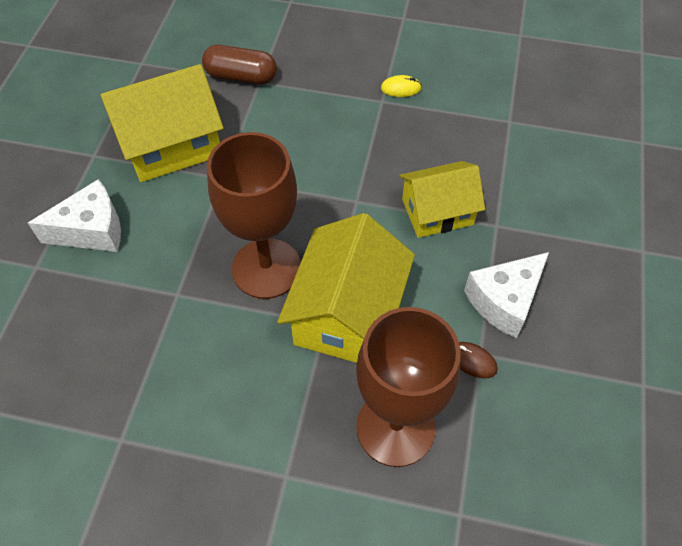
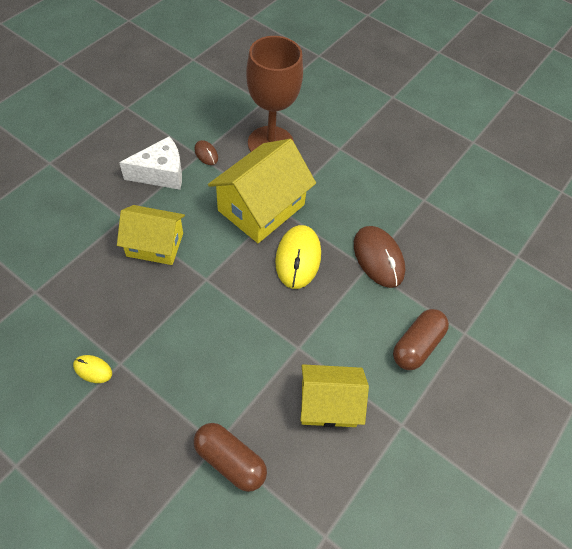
camera: 160 degrees left, 0 degrees up
(92, 230) = (417, 345): white cheese -> brown capsule
(165, 313) = (378, 258): none -> brown mouse
(171, 144) = (328, 403): yellow house -> yellow house, size x0.66
(266, 268) = (298, 258): brown goblet -> yellow mouse

